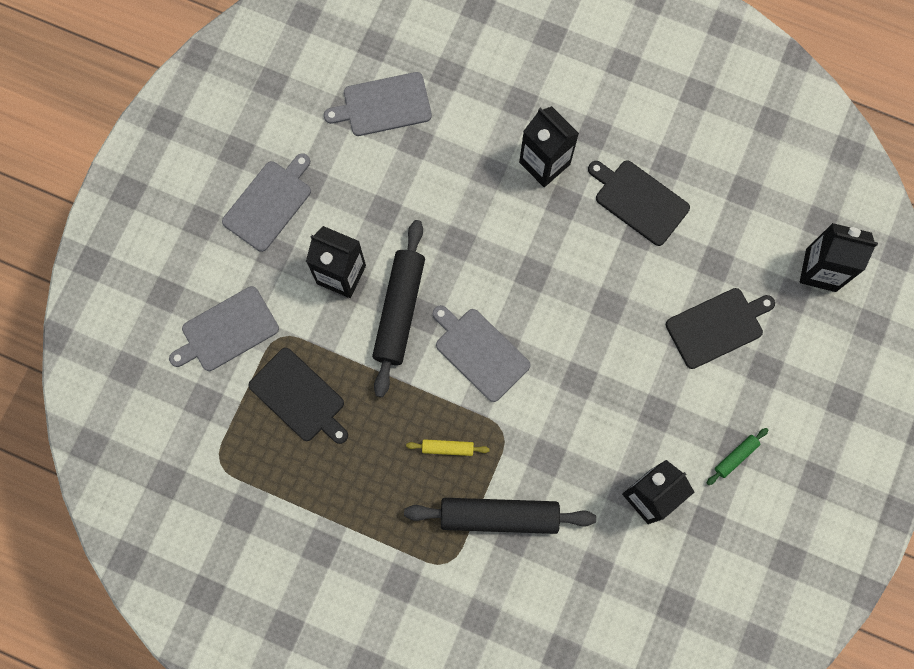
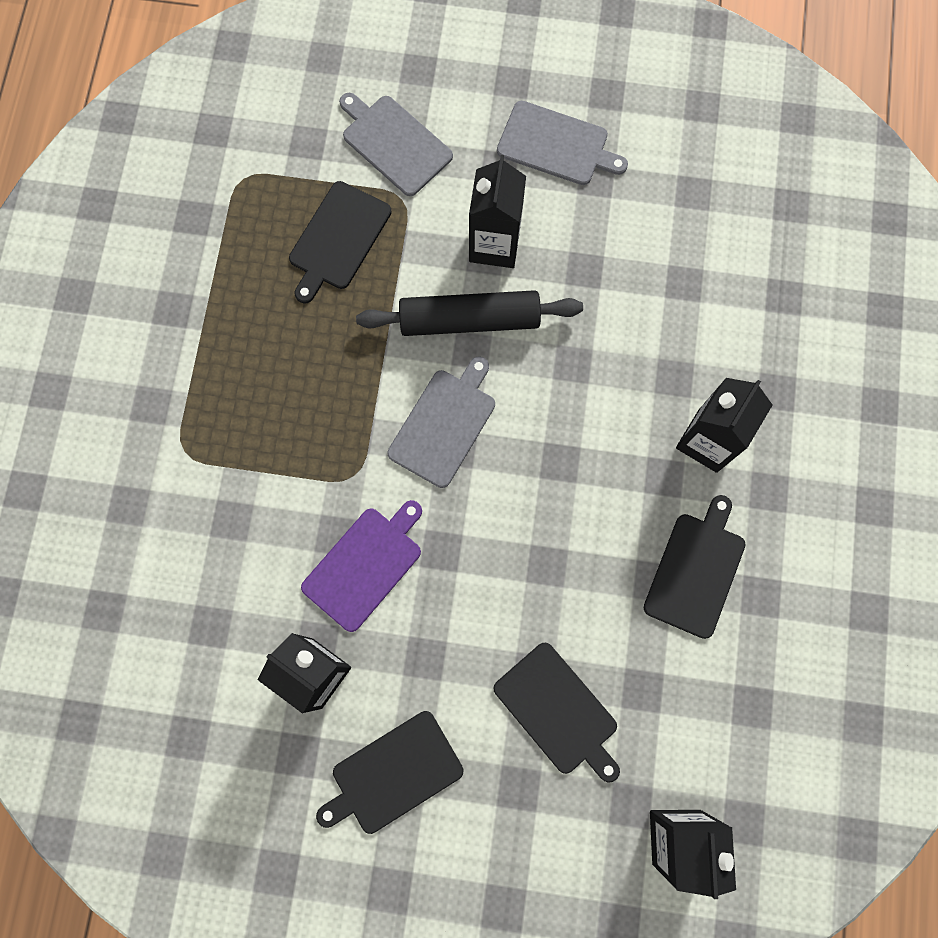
camera: 75 degrees right, 0 degrees up
(383, 105) = (718, 235): grey cutting board -> none
(447, 448) = (318, 417): yellow rolling pin -> none
(499, 516) = (251, 497): black rolling pin -> none
(576, 440) = (365, 565): none -> purple cutting board
(735, 457) = (393, 774): green rolling pin -> black cutting board

